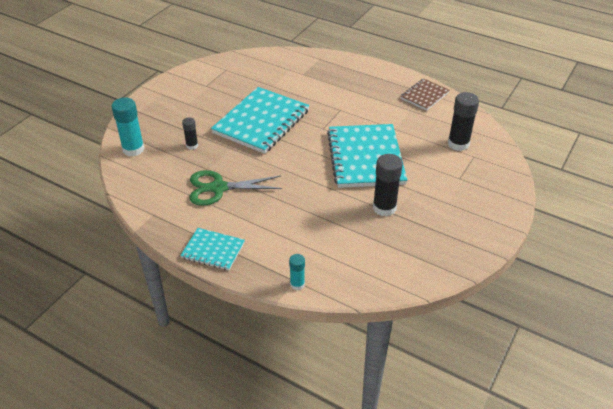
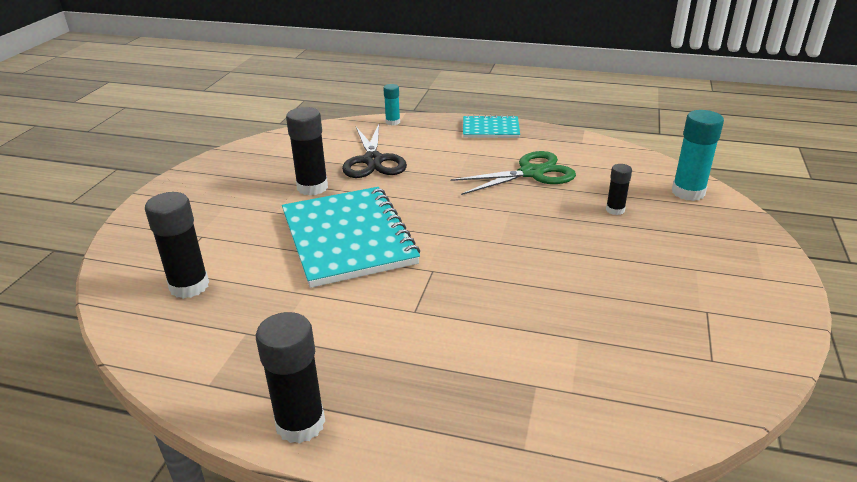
camera: 165 degrees right, 10 degrees down
(261, 122) = (543, 261): turquoise notebook -> none
(331, 228) = (373, 161): none -> black scissors
(398, 78) = (300, 423): none -> black glue stick
(424, 95) = (239, 380): brown notebook -> none

